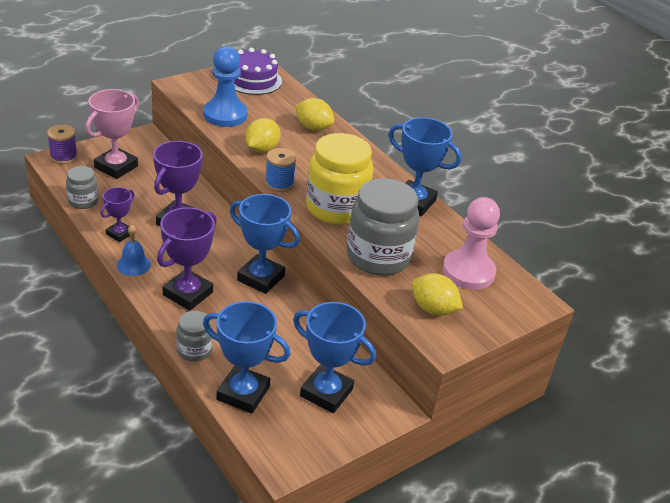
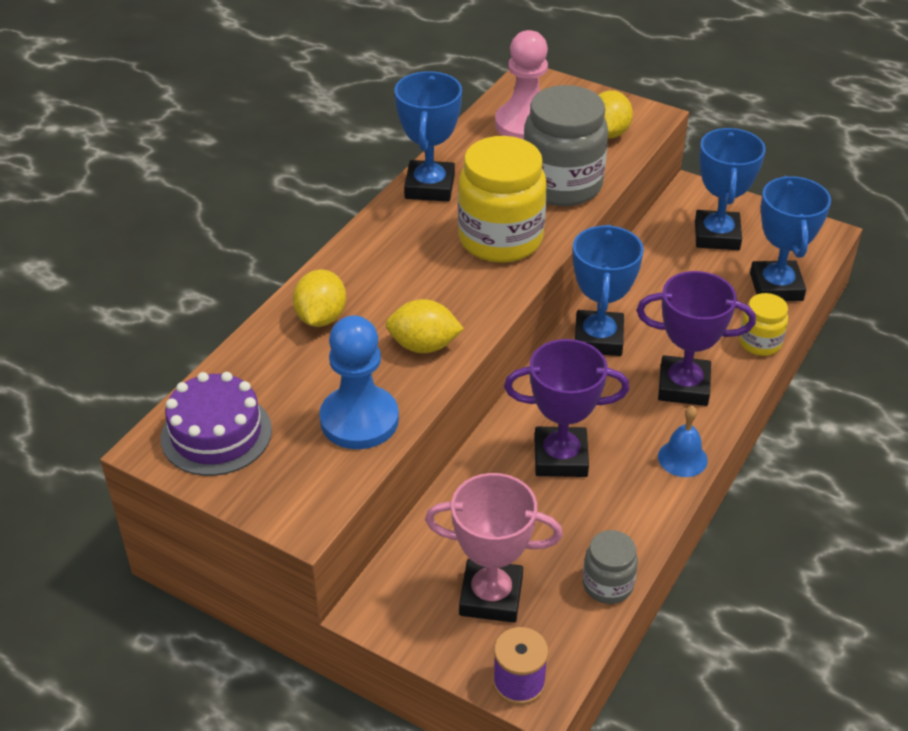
camera: 110 degrees left, 5 degrees up
(119, 234) = (639, 504): purple trophy -> none
(194, 350) = (760, 343): grey jar -> yellow jar
(279, 183) = (492, 301): blue spool -> none

